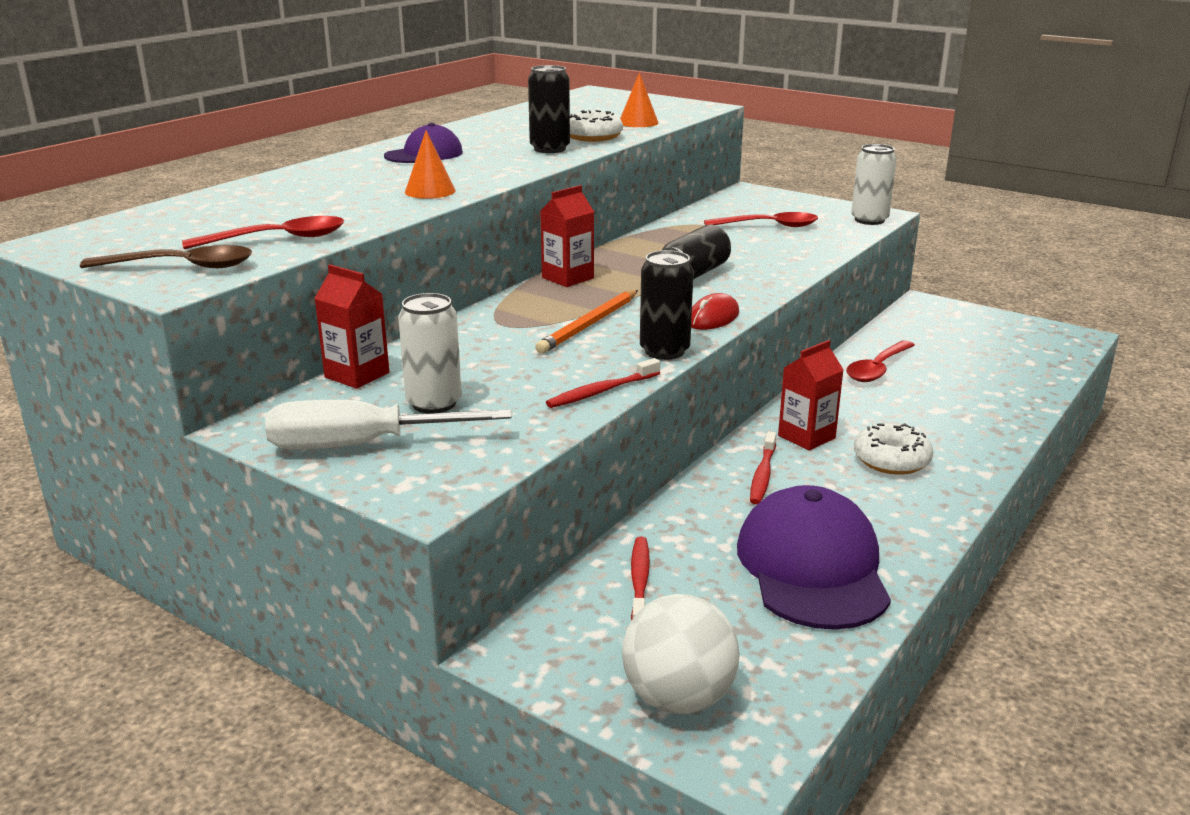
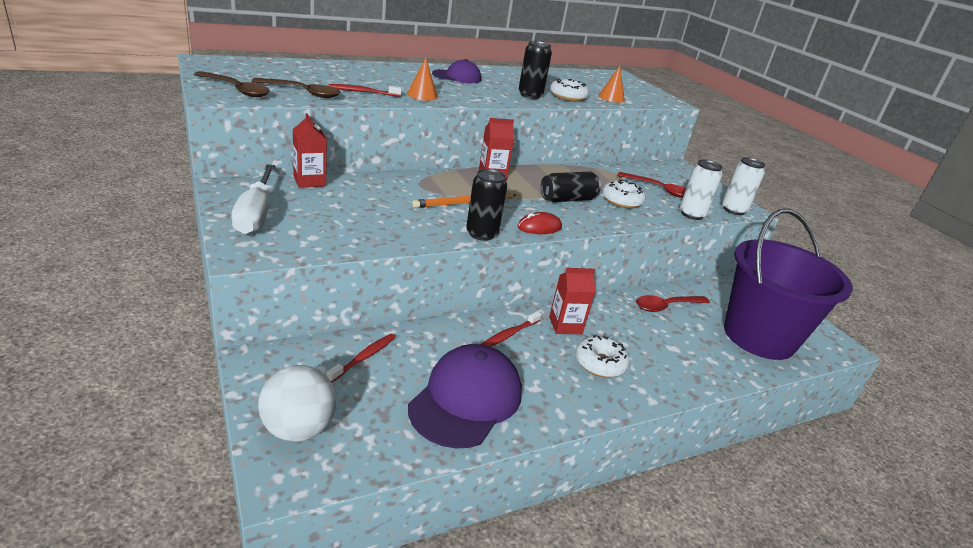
camera: 25 degrees right, 5 degrees up
(278, 239) = (303, 92): red spoon -> brown spoon
(359, 445) = (255, 215): white screwdriver -> white screwdriver turned 120 degrees counterclockwise
(434, 403) = (321, 210): white can -> white can (692, 214)
(602, 391) = (413, 240): red toothbrush -> red toothbrush (363, 92)
(750, 253) = (621, 201): none -> white donut
(997, 360) = (759, 336): none -> purple bucket

